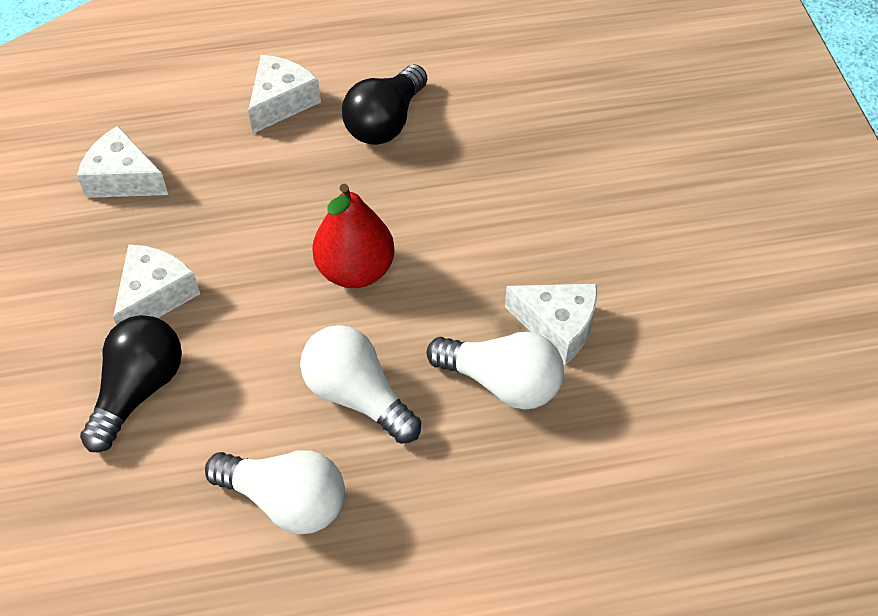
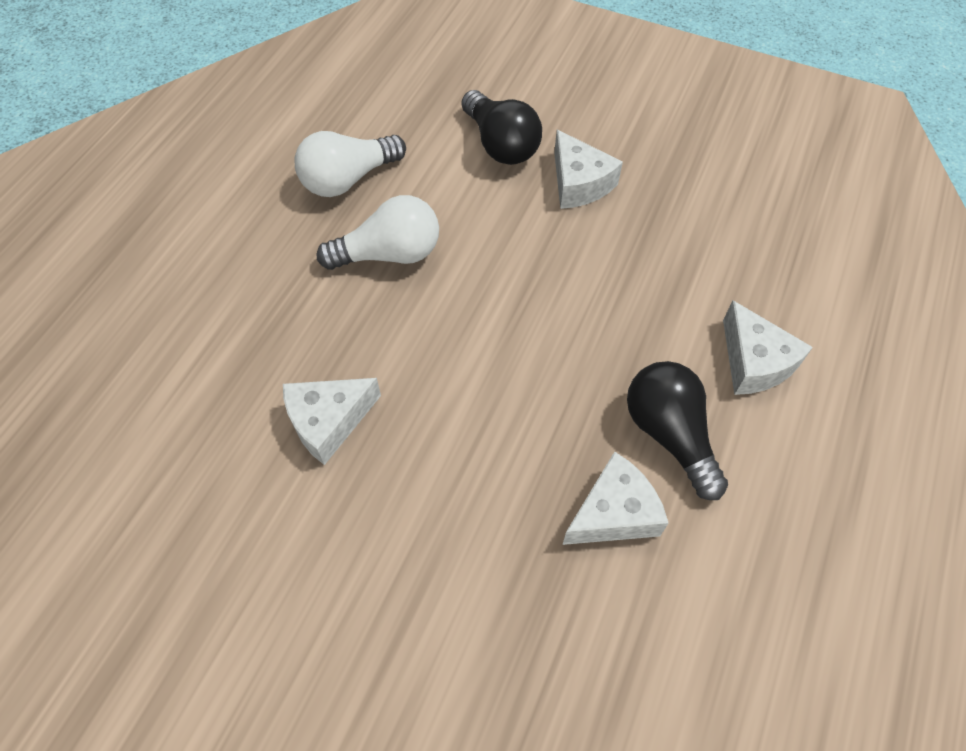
camera: 125 degrees right, 5 degrees up
(123, 178) = (722, 211): white cheese -> white cheese (614, 513)
(355, 270) = (504, 313): red pear -> none
(502, 382) = (316, 348): white light bulb -> none

